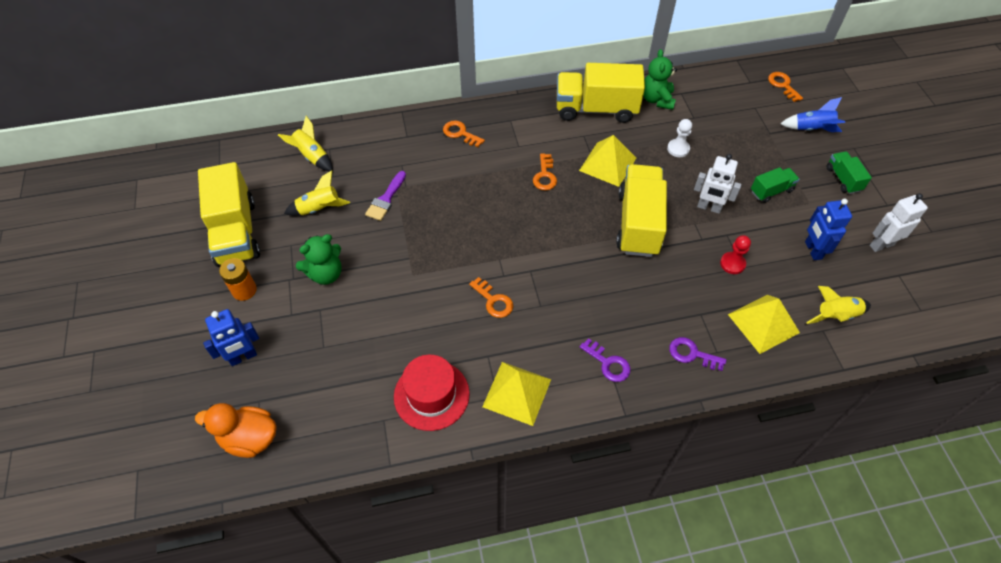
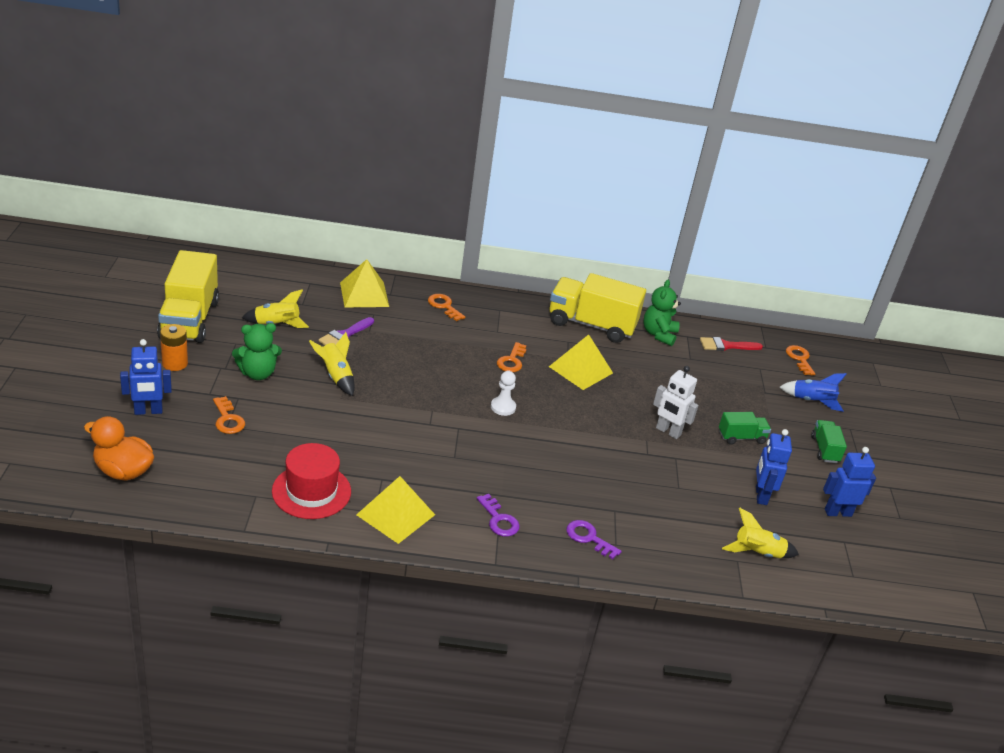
camera: 10 degrees right, 20 degrees down
(312, 156) = (290, 284): yellow rocket -> yellow rocket (336, 376)
(493, 301) = (409, 440): orange key -> orange key (228, 419)
(638, 223) = (588, 423): yellow truck -> none
(678, 149) = (660, 378): white pawn -> white pawn (503, 407)
(717, 92) = (726, 346): none -> red brush
(732, 264) = (669, 481): red pawn -> none
(763, 323) = (676, 536): yellow pyramid -> yellow pyramid (364, 294)
(881, 245) = (837, 512): white robot -> blue robot

